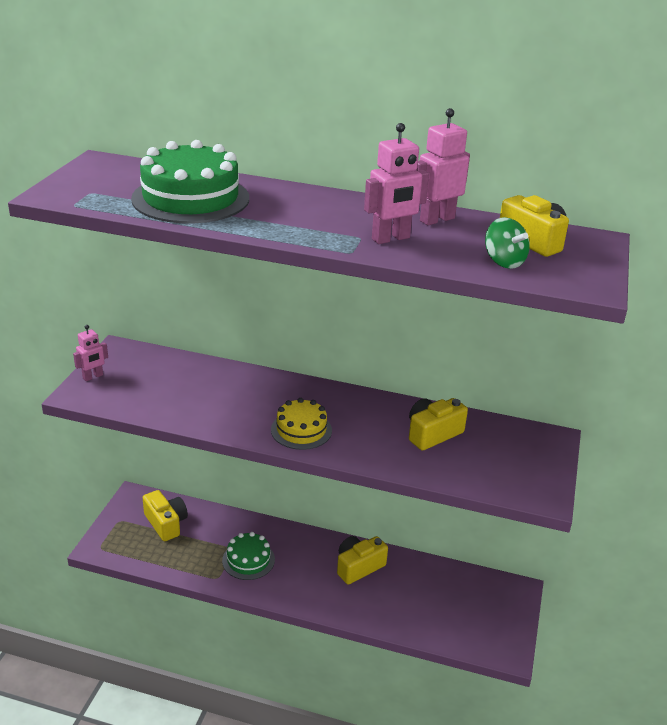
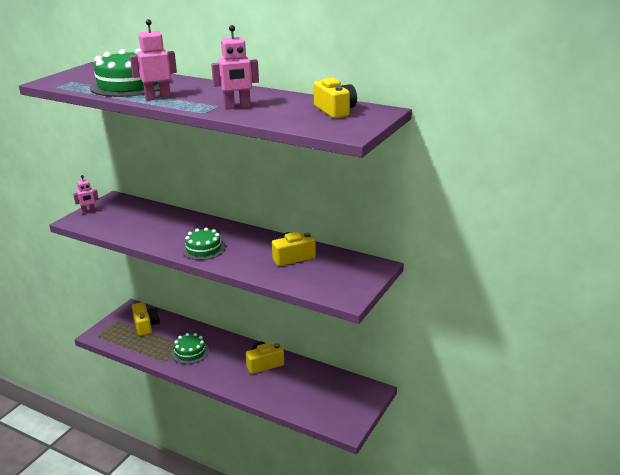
camera: 15 degrees right, 5 degrees down
(301, 430) = (203, 249): yellow cake -> green cake
(436, 219) = (279, 98): pink robot -> pink robot (158, 98)
(503, 262) = (301, 120): green spinning top -> none

